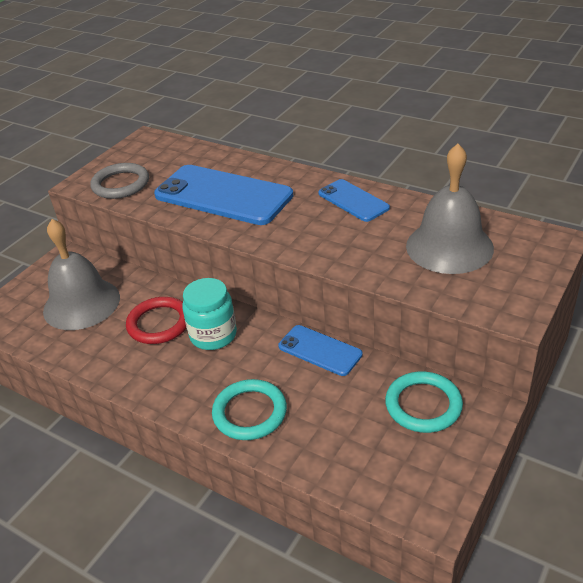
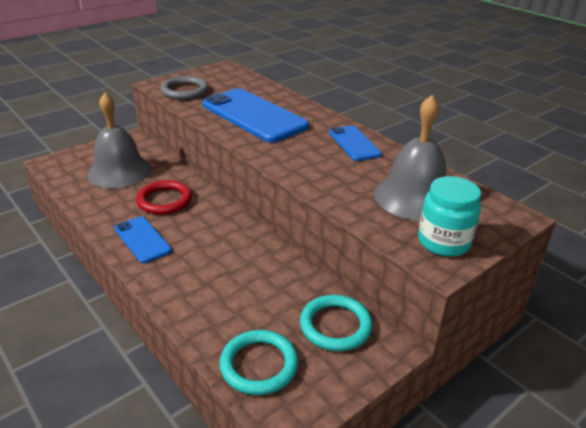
camera: 15 degrees right, 5 degrees down
(213, 335) = (198, 220): turquoise jar -> turquoise jar (443, 242)
(250, 412) = (188, 285): turquoise ring -> turquoise ring (259, 365)
(320, 350) = (274, 256): blue phone -> blue phone (142, 240)

